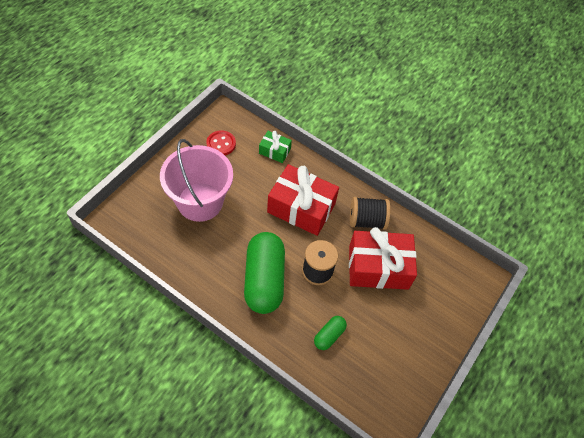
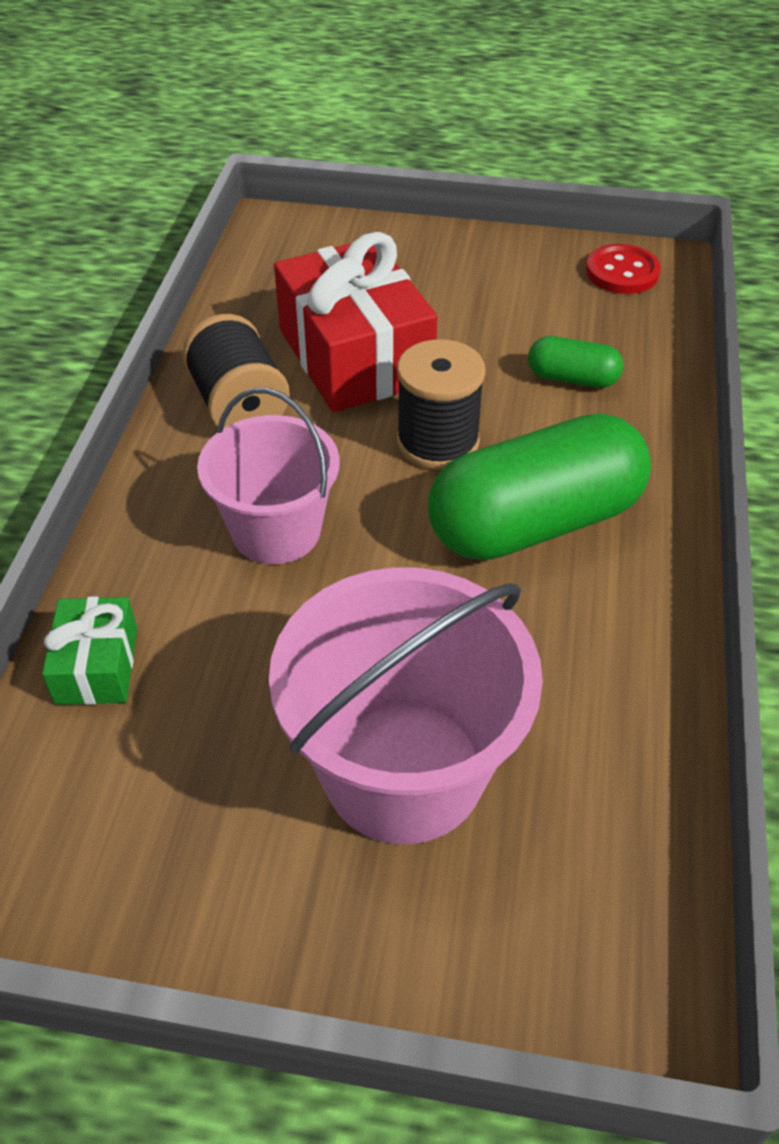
camera: 110 degrees left, 10 degrees down
(221, 144) = (133, 828): red button -> red button (622, 272)
(301, 208) = (276, 531): red gift -> pink bucket

